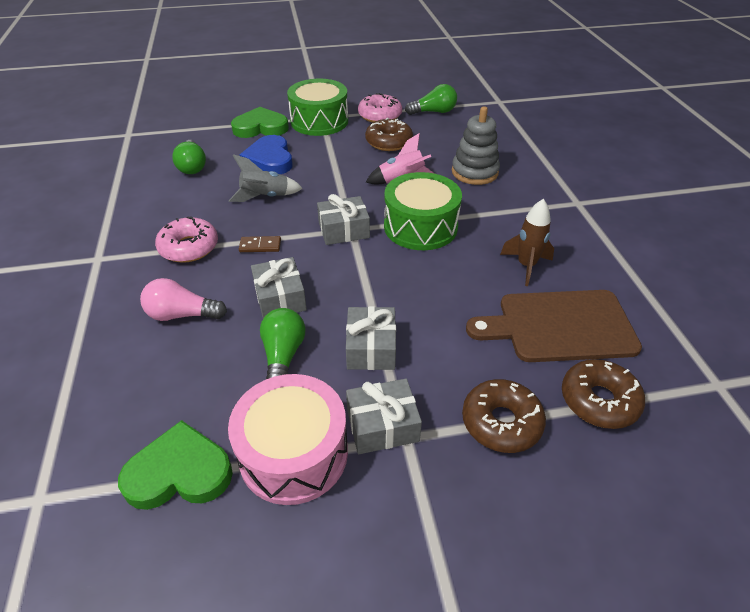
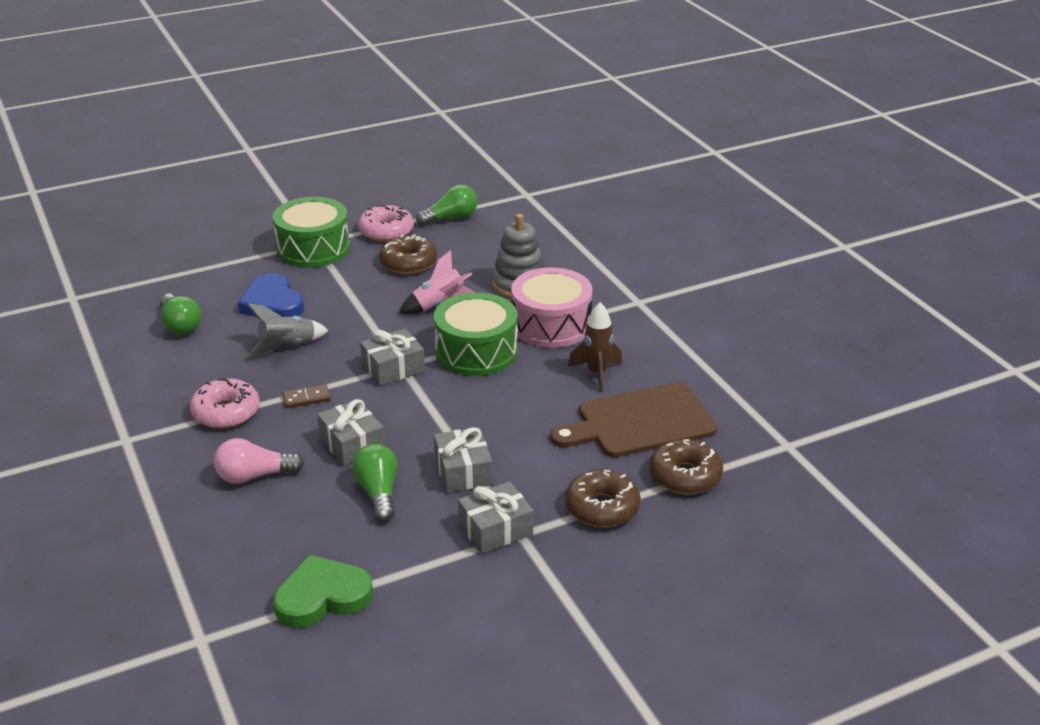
camera: 15 degrees left, 10 degrees down
(260, 127) = (242, 266): green heart -> none
(293, 453) = (422, 564): pink drum -> pink drum (551, 325)

